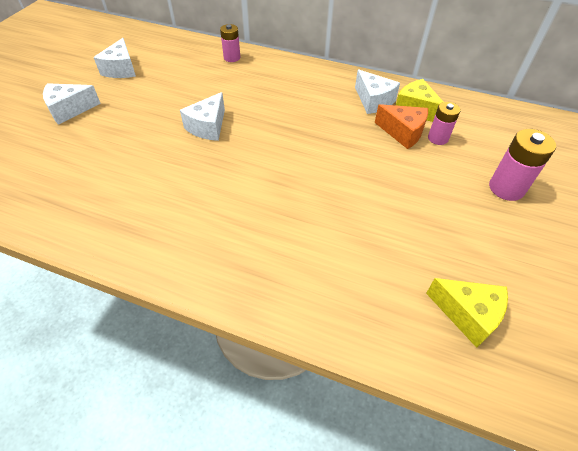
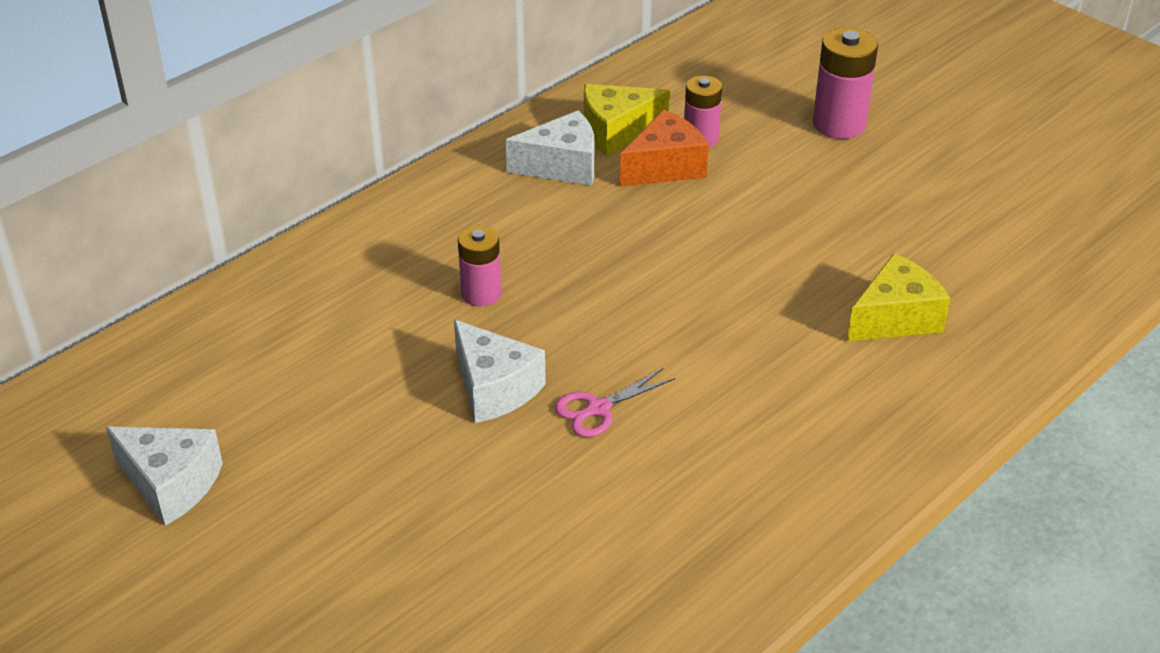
camera: 65 degrees left, 10 degrees down
(70, 110) = (276, 598): white cheese -> none
(210, 161) = (598, 409): none -> pink scissors
(232, 58) = (274, 297): pink battery -> pink battery (481, 293)
(467, 314) = (1026, 247): yellow cheese -> yellow cheese (895, 318)

